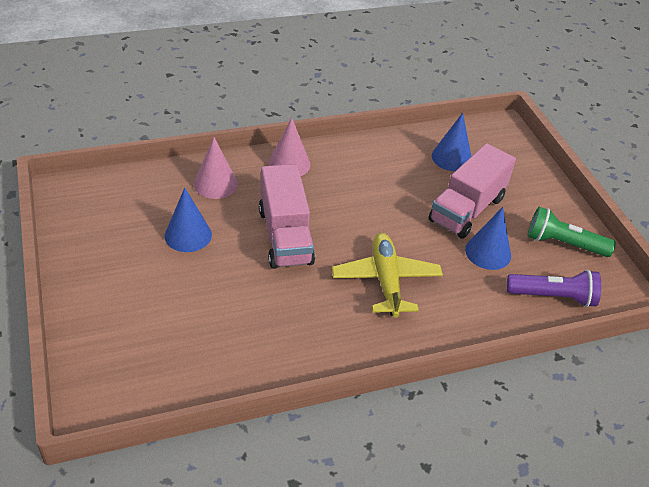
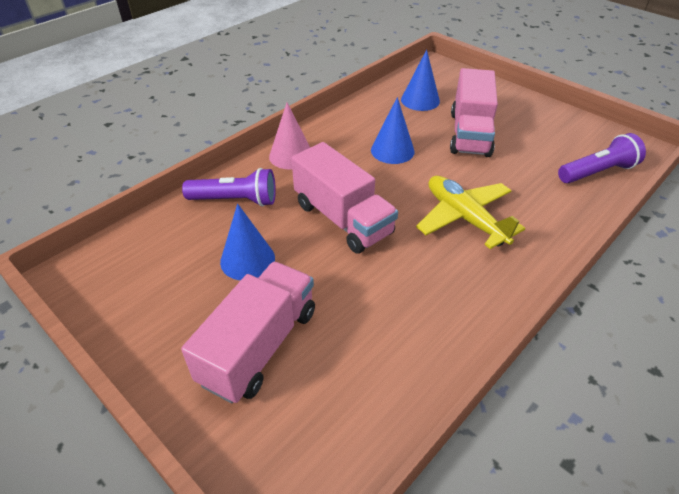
camera: 25 degrees left, 0 degrees up
(149, 300) = (259, 346): none -> pink truck
(215, 184) = (235, 200): pink cone -> purple flashlight
(488, 252) = (518, 159): blue cone -> blue cone (392, 150)
(563, 244) = (562, 130): green flashlight -> none

